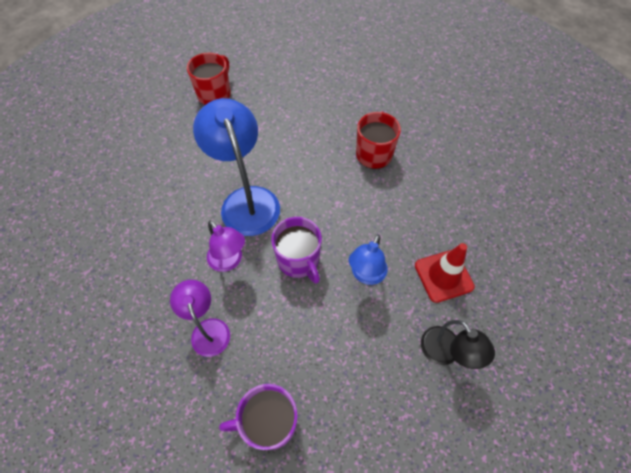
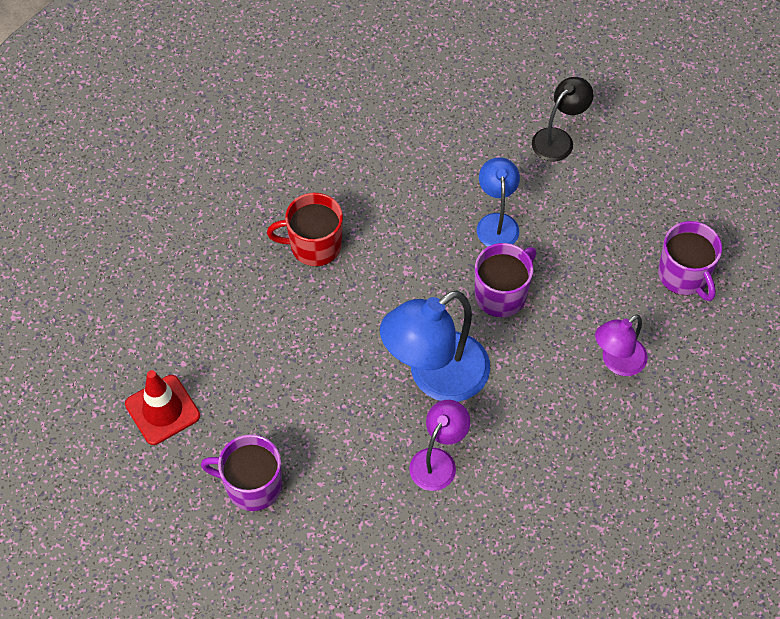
camera: 105 degrees left, 0 degrees up
(215, 94) = (252, 485): red mug -> purple mug
(229, 261) = (528, 368): purple lamp -> purple lamp (438, 461)
(366, 275) = (496, 223): blue lamp -> blue lamp turned 105 degrees counterclockwise
(443, 276) = (471, 149): red traffic cone -> red traffic cone (162, 410)

